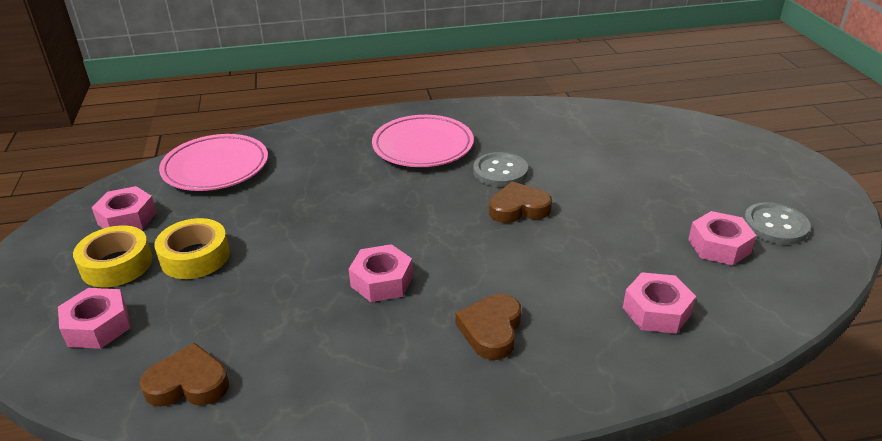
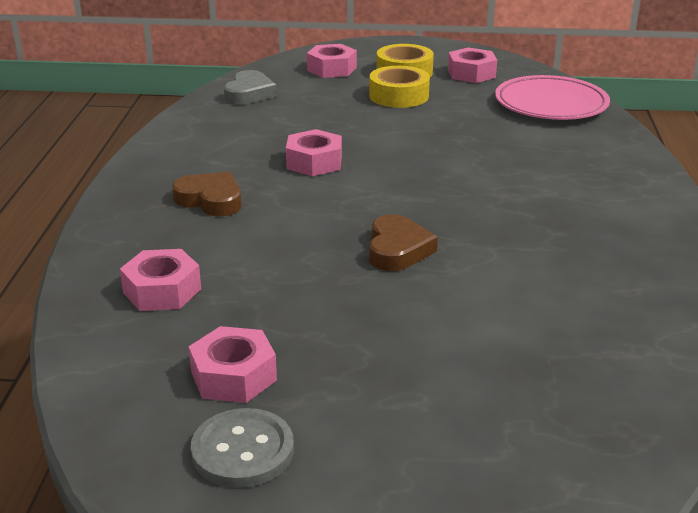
camera: 105 degrees right, 5 degrees down
(188, 383) = (249, 93): brown heart -> grey heart
(423, 146) = (572, 212): pink plate -> none
(500, 171) = (489, 253): grey button -> none

